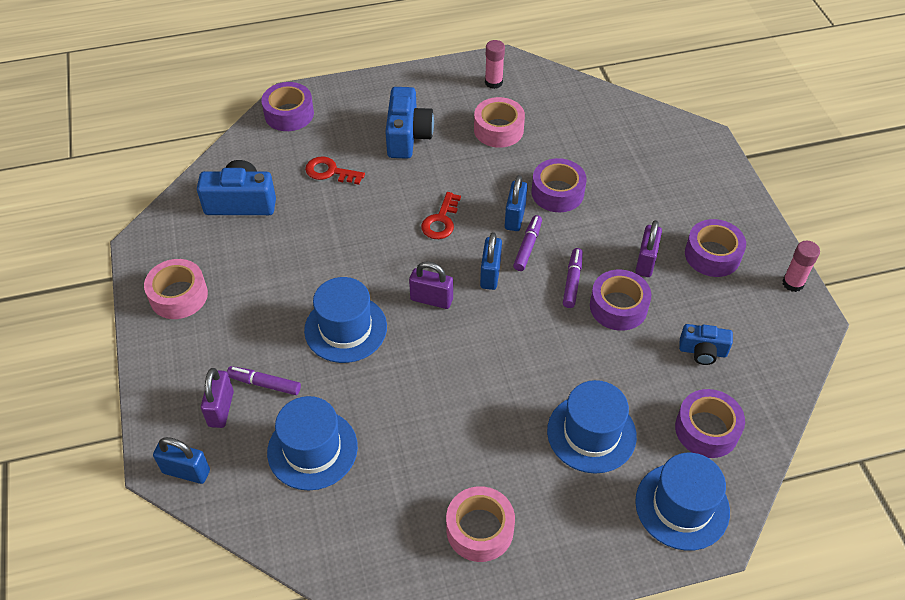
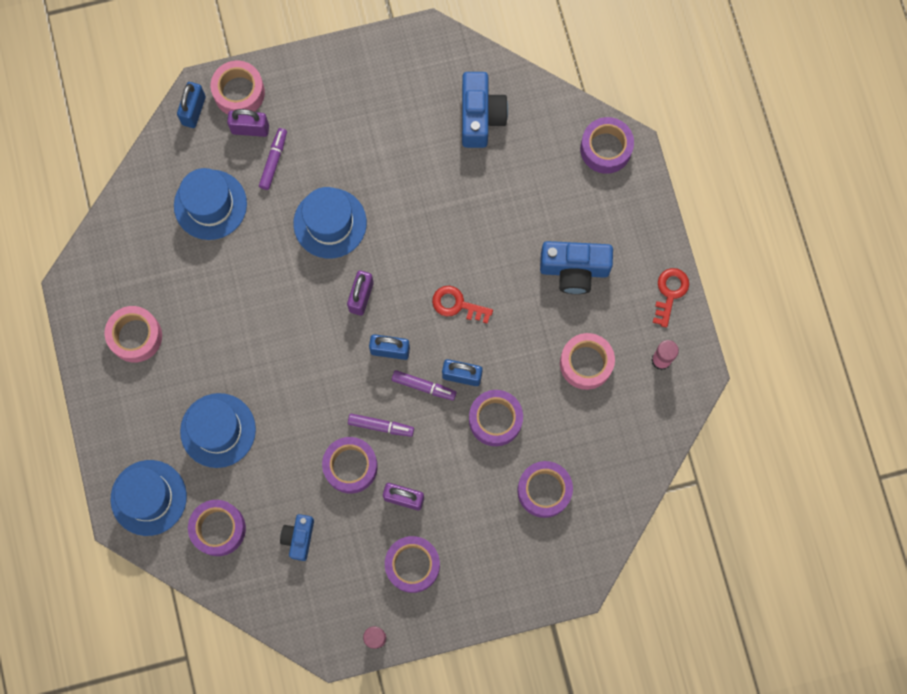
camera: 90 degrees right, 25 degrees up
(179, 296) = (368, 77): pink tape -> pink tape (239, 92)
(330, 172) = (522, 196): red key -> red key (670, 293)
(622, 159) = (544, 490): none -> purple tape

